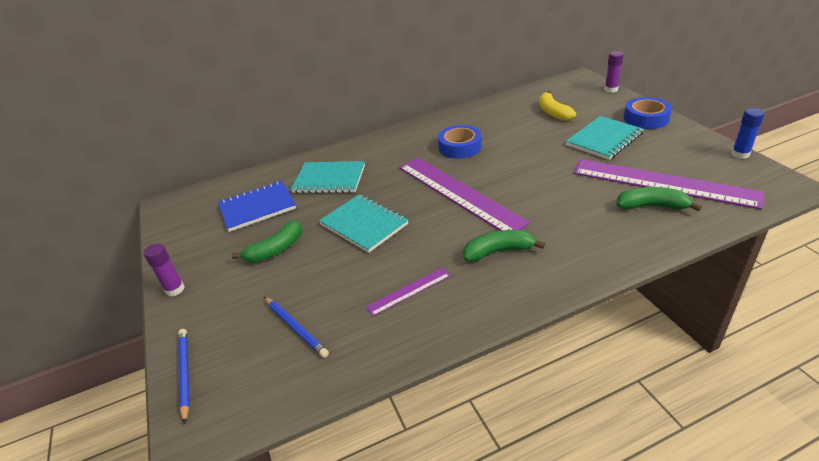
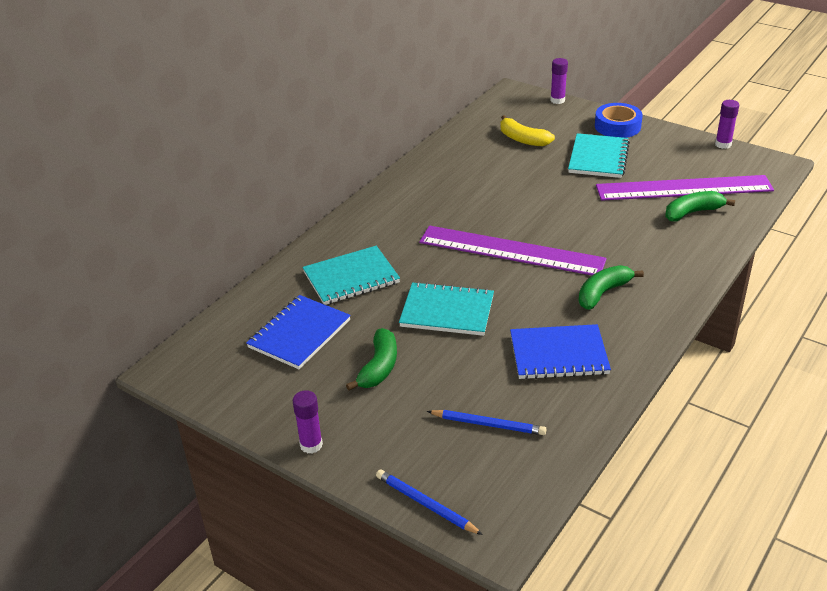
camera: 35 degrees left, 0 degrees up
(408, 291) = (558, 354): purple ruler -> blue notebook
(460, 147) = (462, 202): blue tape -> none
(740, 154) = (723, 144): blue glue stick -> purple glue stick

